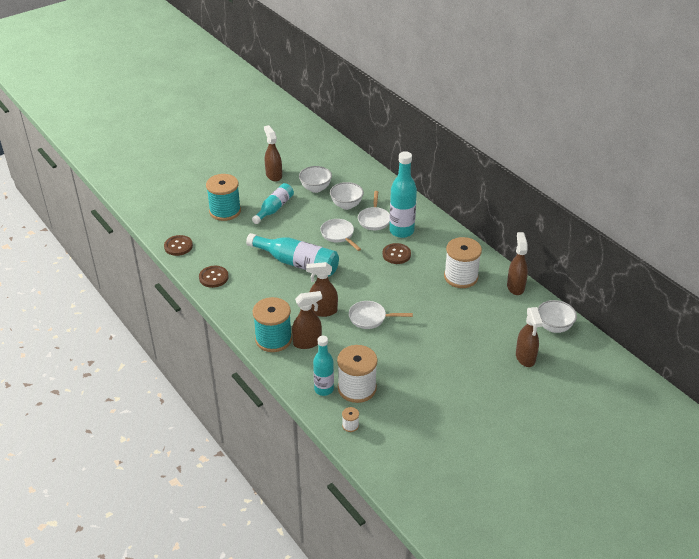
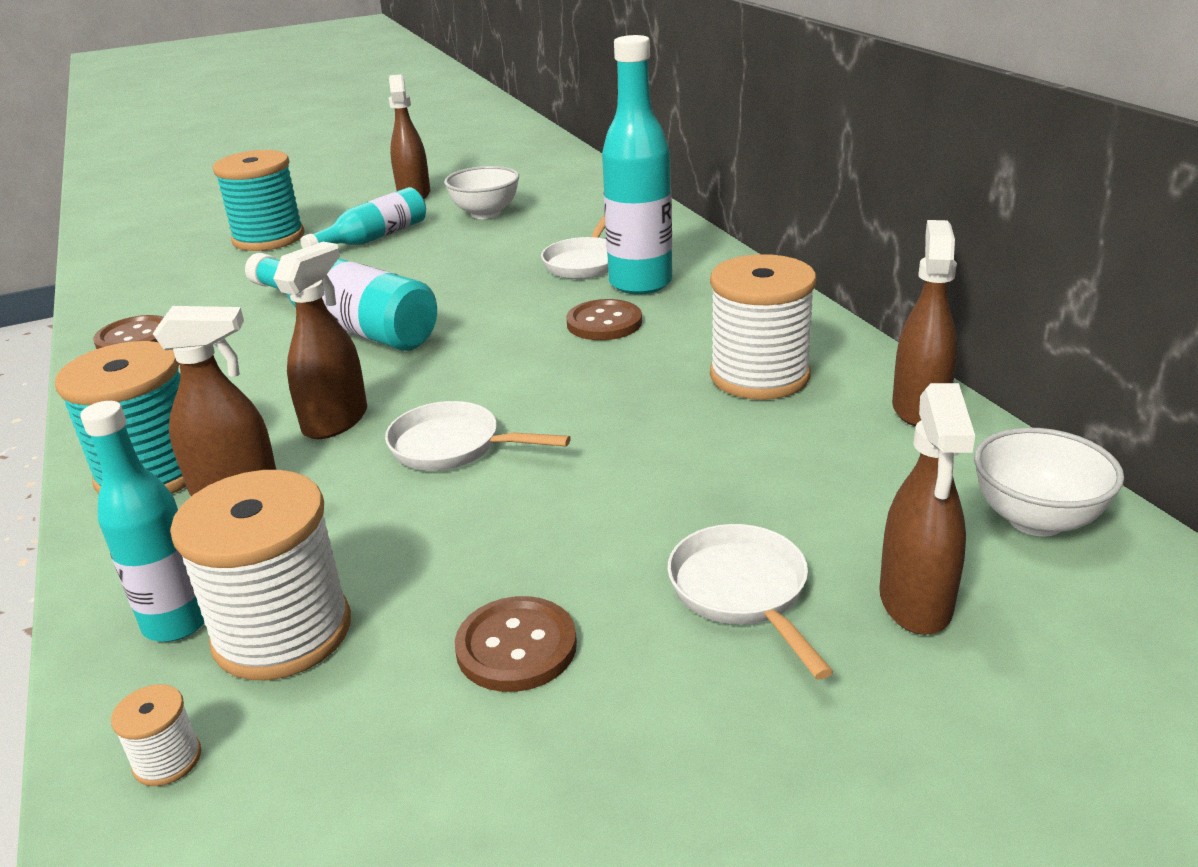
camera: 15 degrees right, 10 degrees down
(178, 246) = (117, 284): brown button -> brown button (516, 647)
(323, 311) = (336, 421): brown spray bottle -> brown spray bottle turned 105 degrees clockwise
(339, 235) = (484, 283): white pan -> white pan (743, 593)
(346, 205) = (535, 239): white bowl -> none

